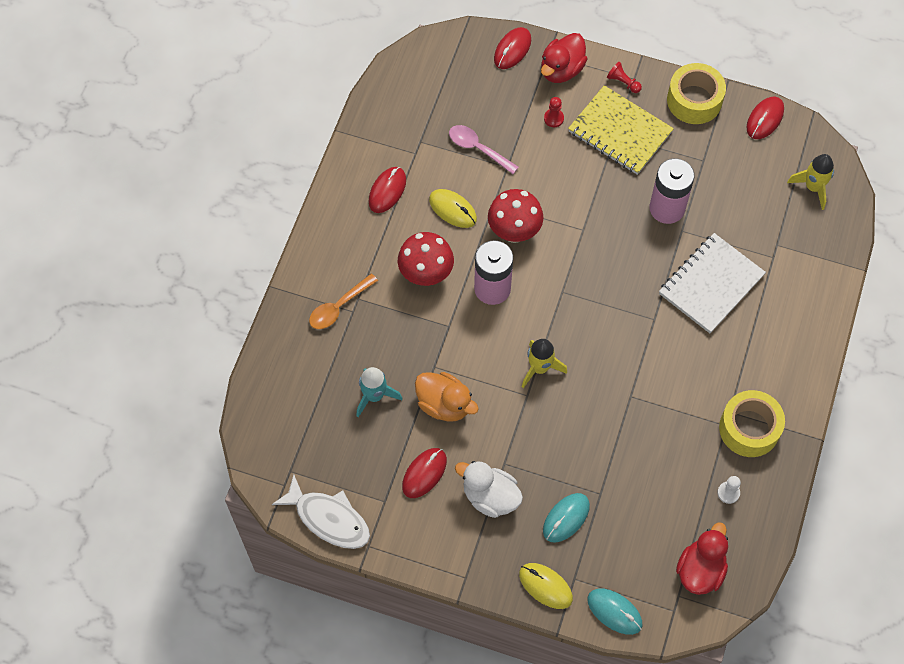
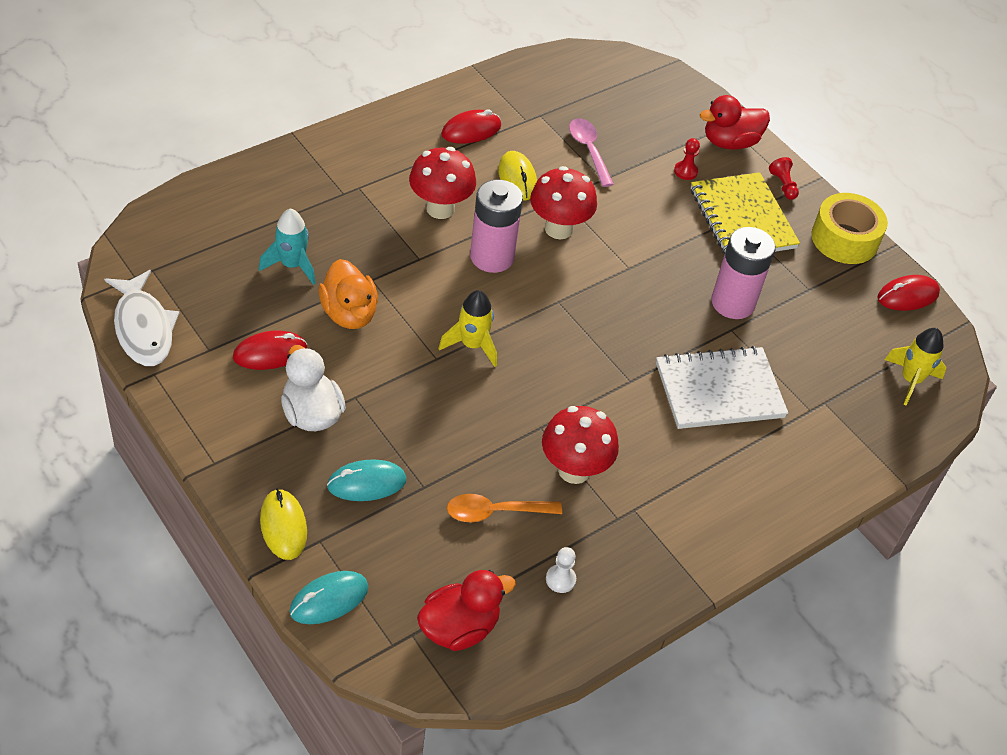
camera: 30 degrees right, 15 degrees down
(339, 307) = (334, 182): orange spoon -> orange spoon (495, 512)
(512, 50) = (696, 102): red mouse -> none
(614, 612) = (329, 600): turquoise mouse -> turquoise mouse turned 75 degrees clockwise
(675, 411) = (574, 470): none -> red mushroom
(749, 428) = (640, 538): yellow tape -> none

